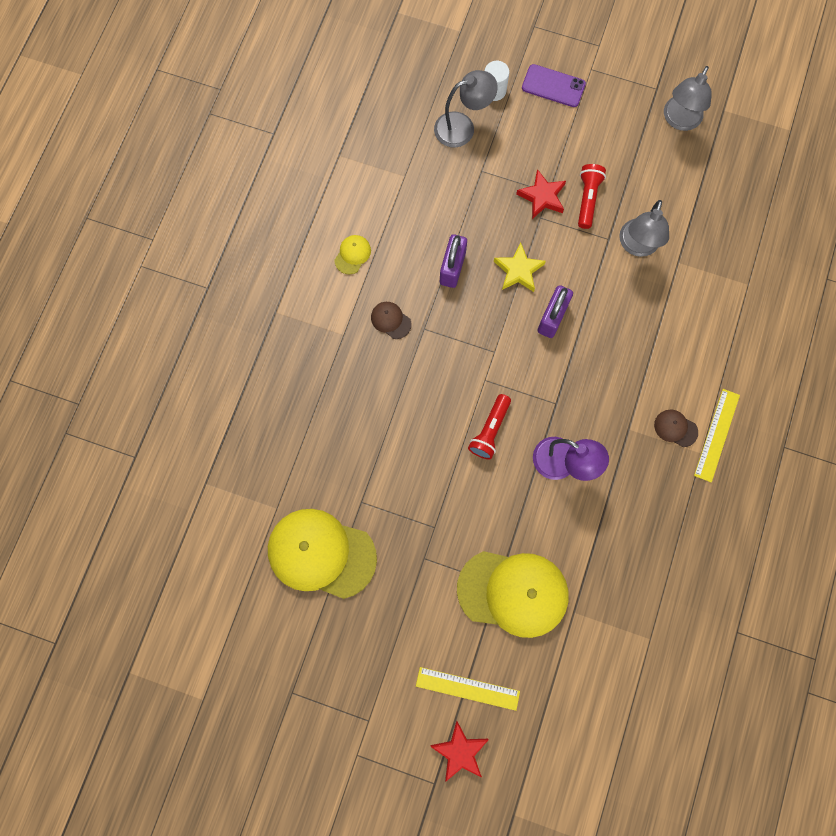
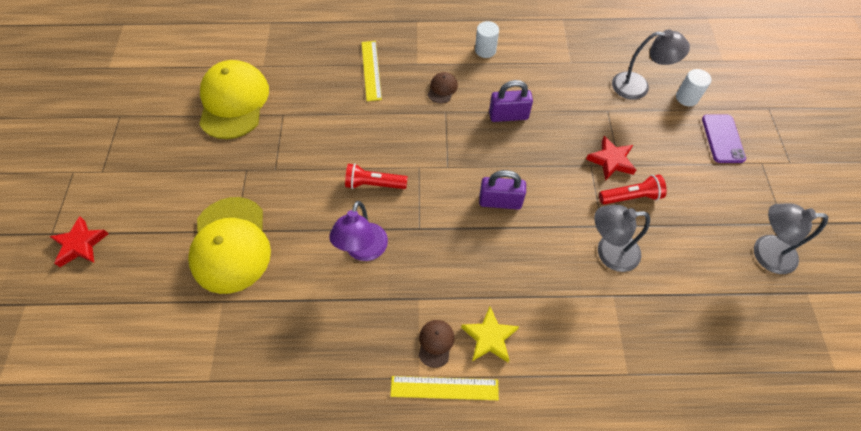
camera: 70 degrees right, 15 degrees down
(352, 255) = (485, 50): yellow cap -> white cylinder
(462, 127) = (638, 86): grey lamp -> grey lamp turned 45 degrees counterclockwise
(467, 688) = (137, 234): yellow ruler -> yellow ruler (371, 70)
(518, 270) = (531, 163): yellow star -> yellow star (489, 337)

